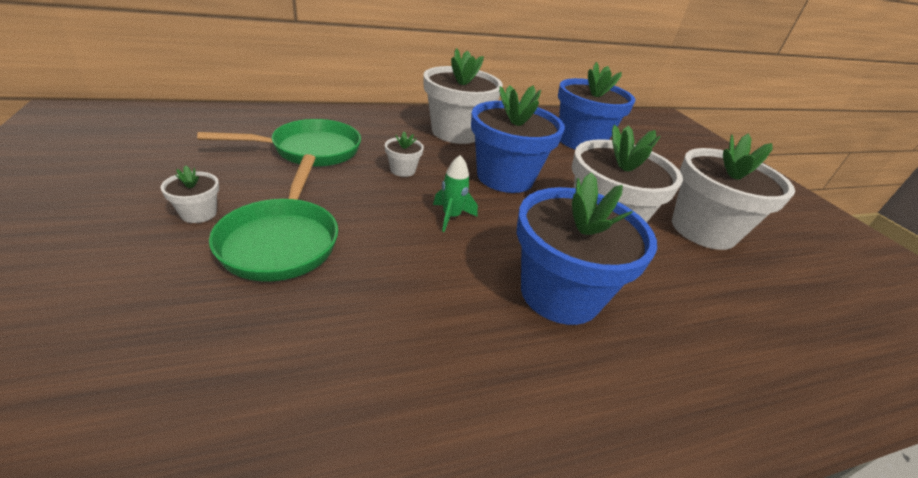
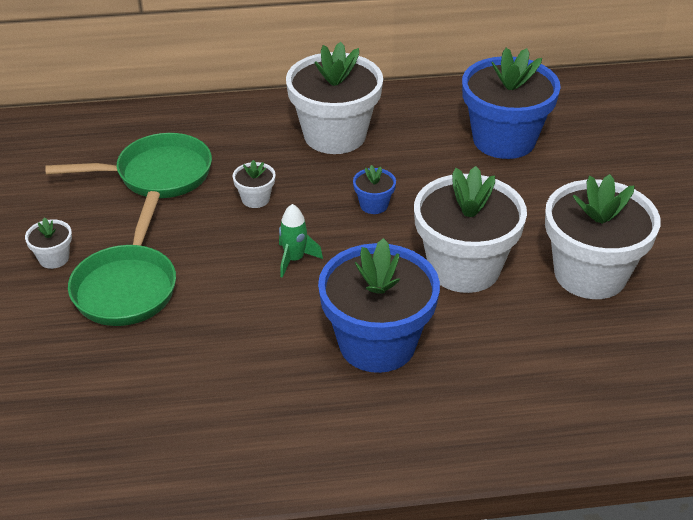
camera: 15 degrees right, 5 degrees up
(505, 177) = (374, 205): blue flower pot -> blue flower pot, size x0.42

